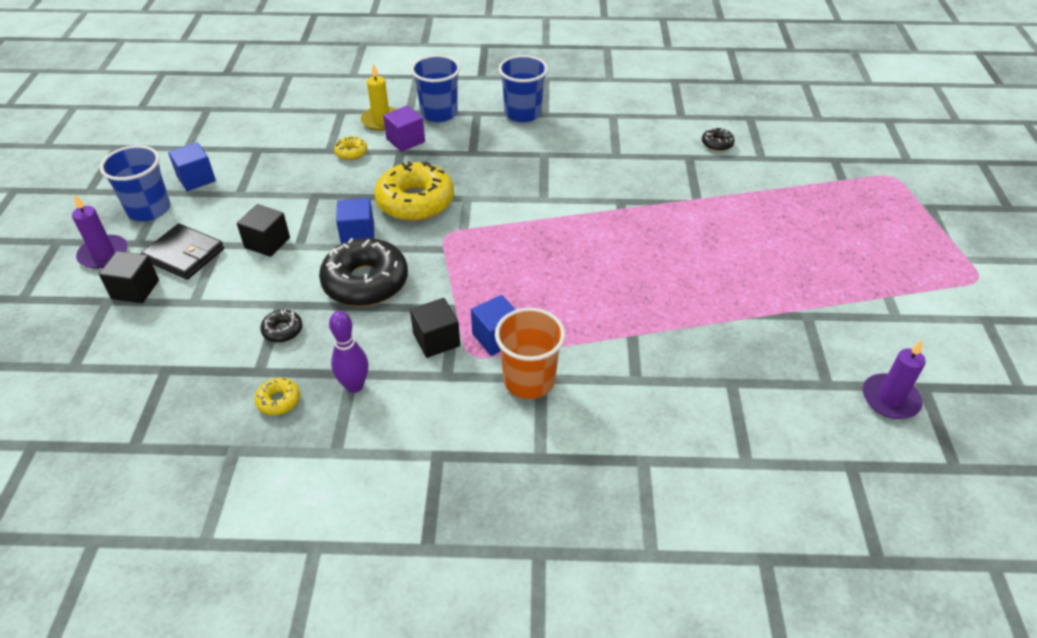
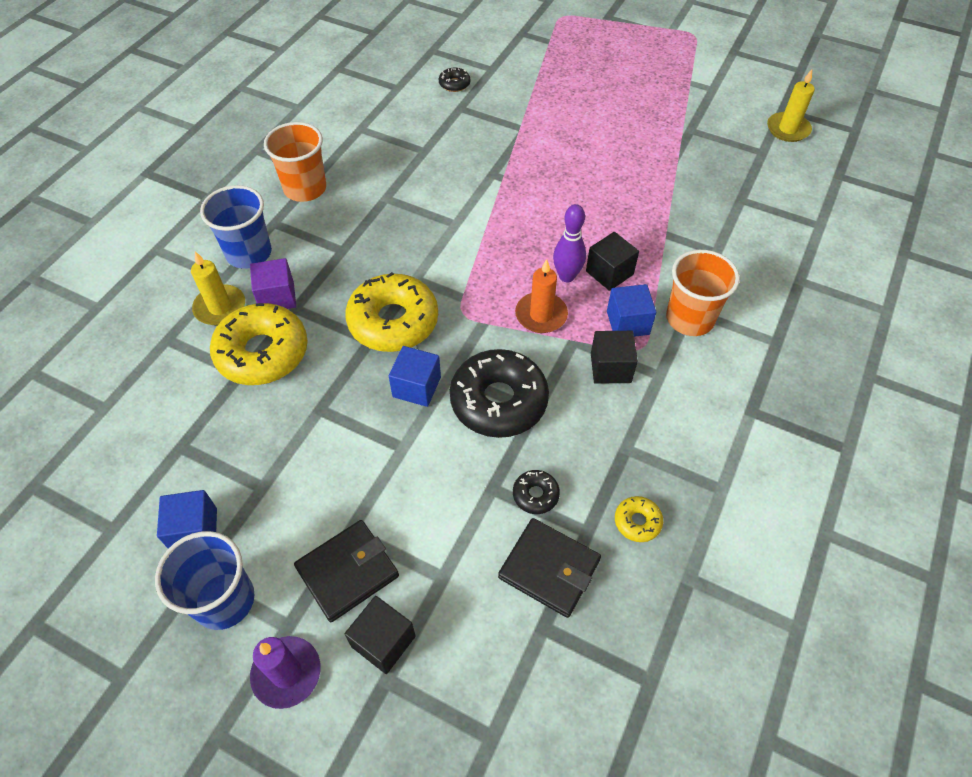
camera: 65 degrees left, 10 degrees up
(217, 358) = (549, 569): none -> black wallet
(267, 242) = (378, 477): black cube -> black cube (609, 273)
(351, 152) = (262, 353): yellow donut -> yellow donut, size x2.25
(354, 386) = (643, 451): purple bowling pin -> purple bowling pin (566, 276)
(471, 279) = (541, 315): none -> orange candle
(522, 113) = (305, 188): blue cup -> orange cup
(890, 399) = (788, 129): purple candle -> yellow candle

